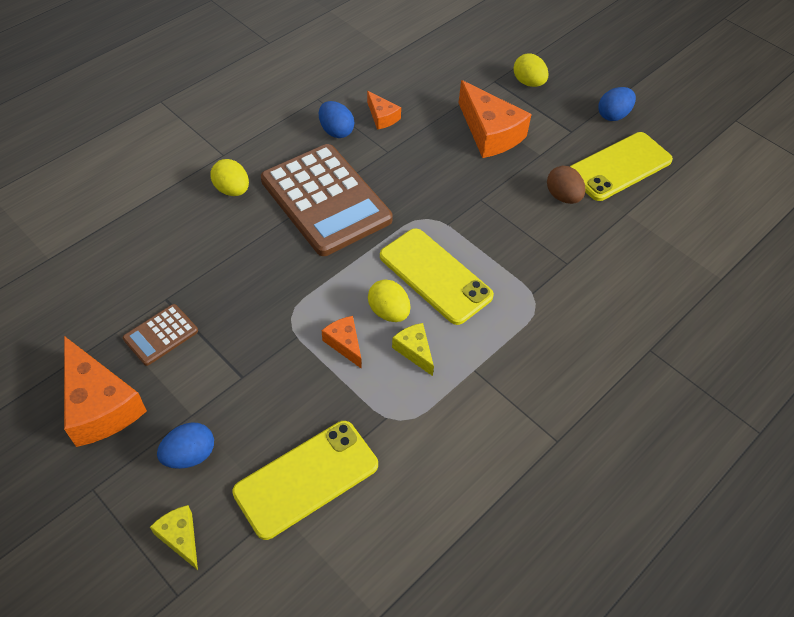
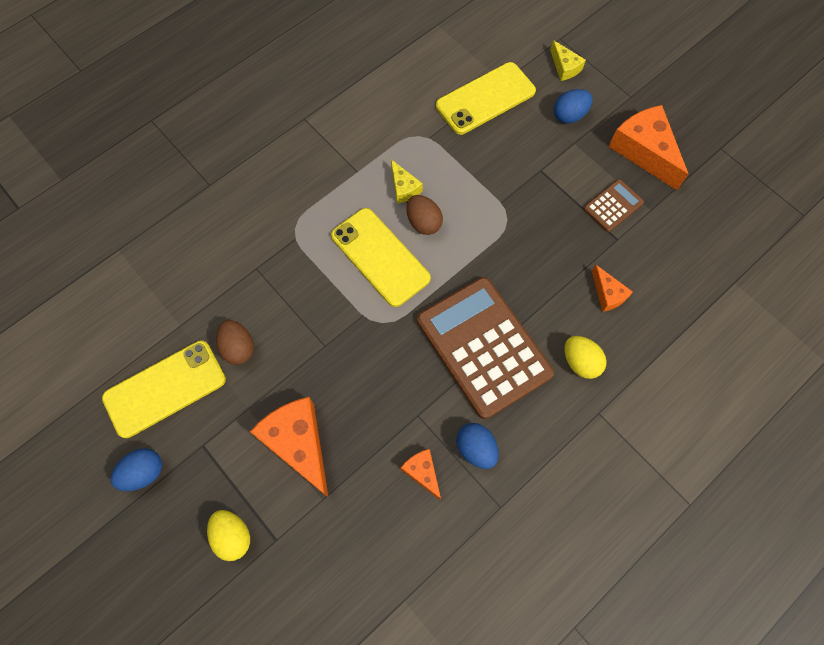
camera: 175 degrees left, 15 degrees up
(344, 344) = (461, 195): orange cheese -> orange cheese (608, 294)
(389, 312) = (423, 222): yellow egg -> brown egg

